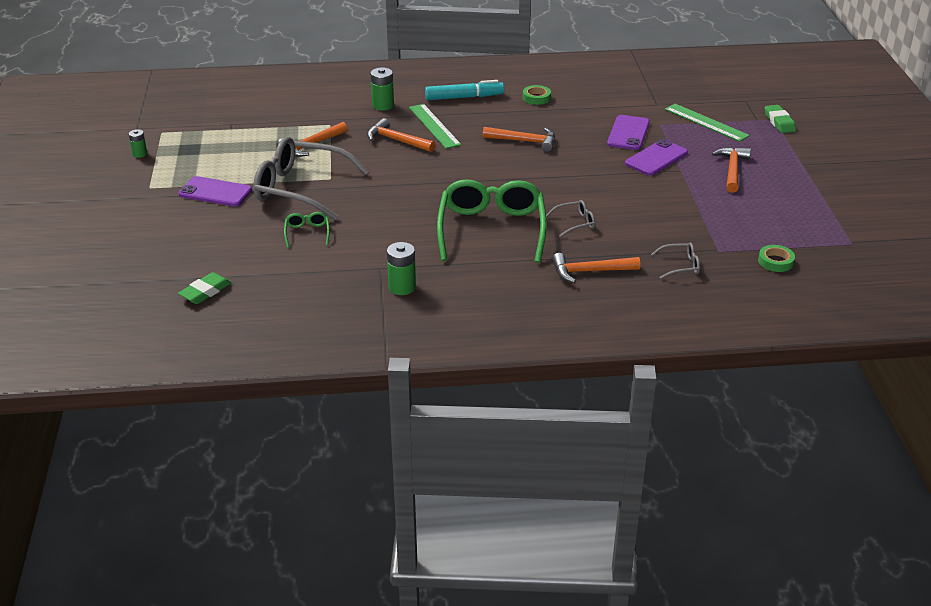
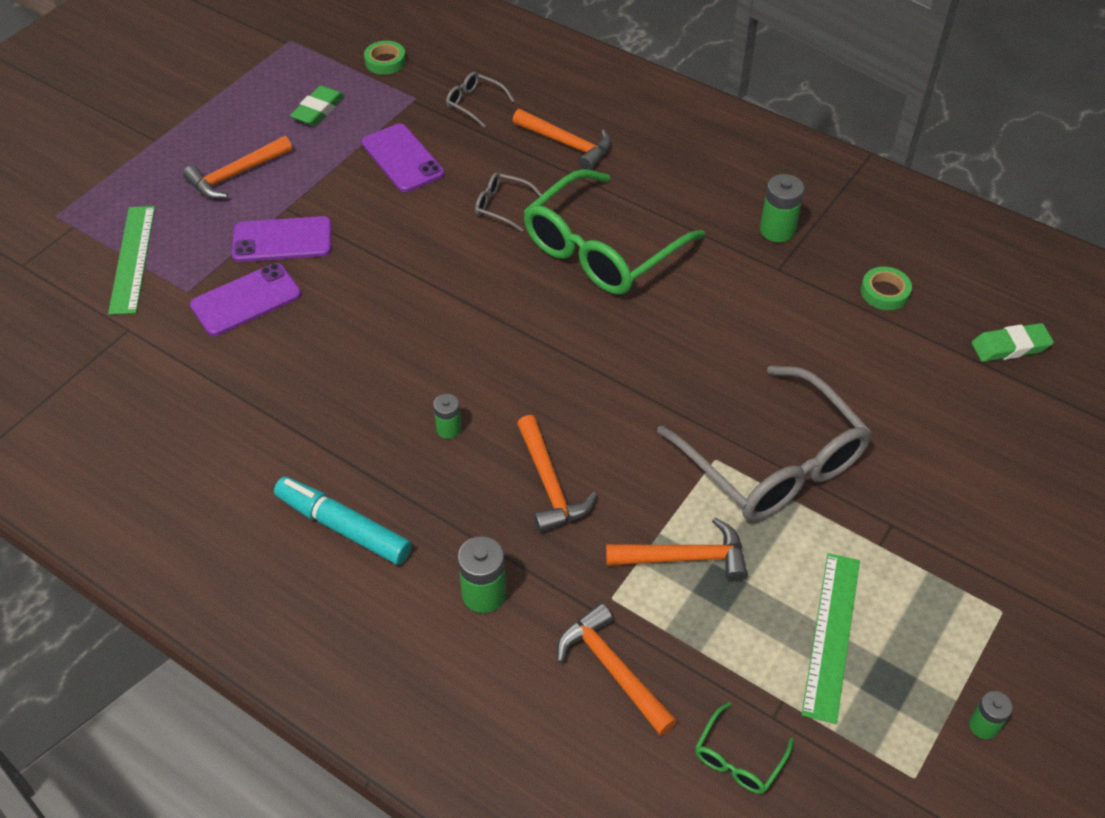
camera: 140 degrees left, 15 degrees up
(215, 192) = (902, 532): purple phone -> purple phone (402, 158)
(307, 233) = (824, 371): green glasses -> green glasses (738, 759)
(434, 126) = (464, 484): green ruler -> green ruler (831, 635)
(466, 137) = (448, 429): none -> green battery
(524, 141) = (387, 368): orange hammer -> orange hammer (612, 669)
(536, 98) = (249, 452): green tape -> green tape (884, 292)
(779, 122) = (60, 207): green eraser -> green eraser (318, 110)

